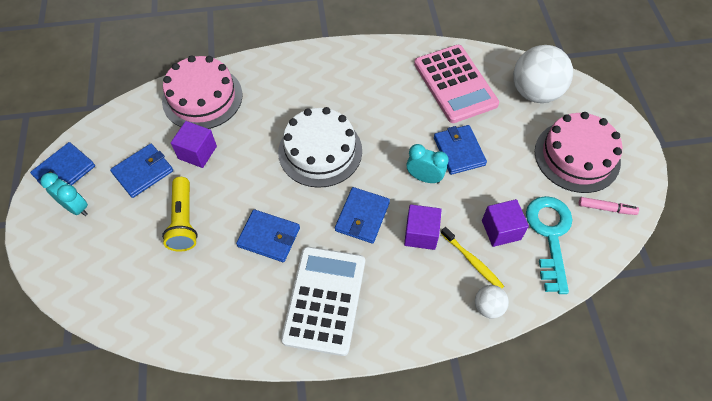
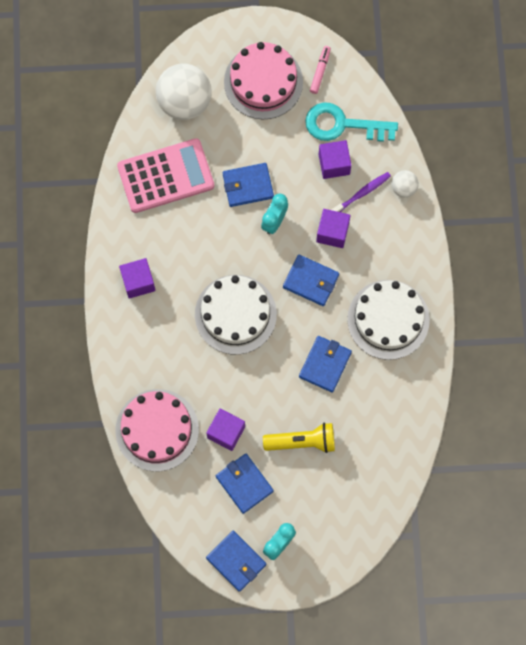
camera: 85 degrees left, 15 degrees up
(324, 300) = (388, 319): white calculator -> white cake
(346, 72) = (138, 282): none -> purple cube
(472, 261) = (362, 193): yellow toothbrush -> purple toothbrush

